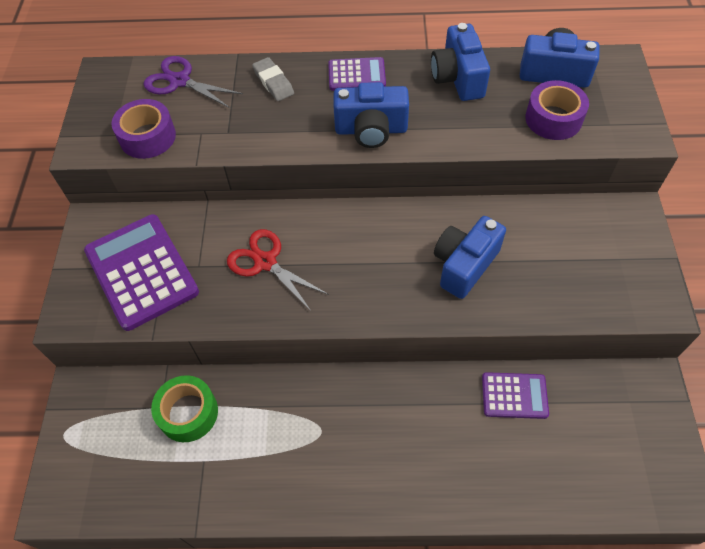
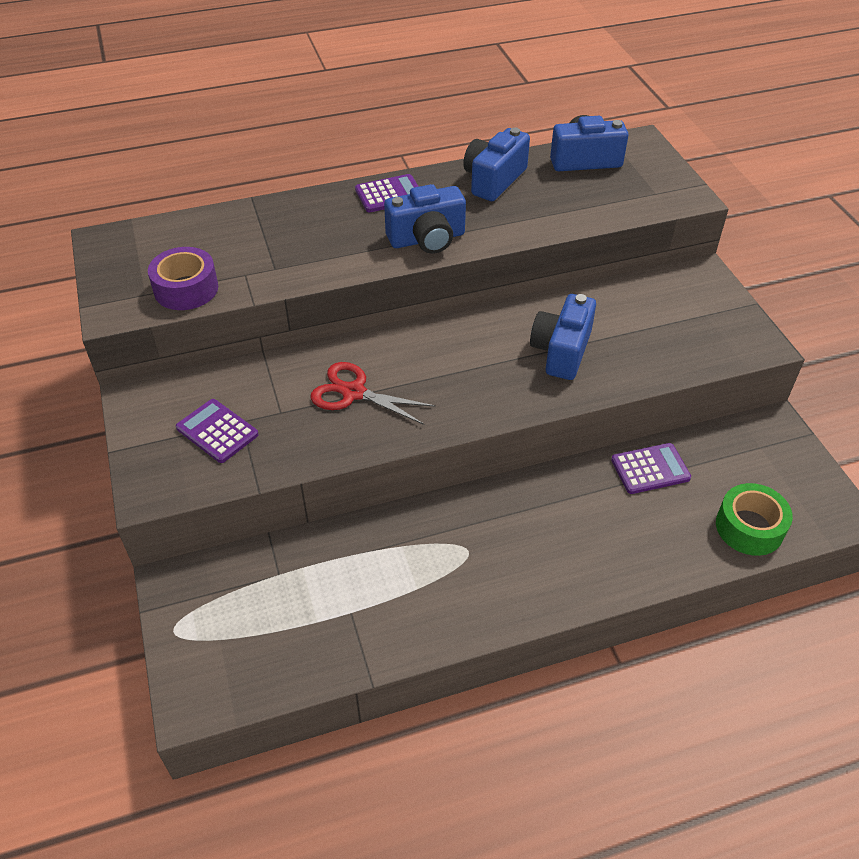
camera: 20 degrees left, 10 degrees down
(141, 271) = (217, 431): purple calculator -> purple calculator, size x0.55
(180, 81) = (198, 232): purple scissors -> none
(188, 413) = (313, 571): green tape -> green tape (749, 527)
(273, 82) = (303, 216): grey eraser -> none
(458, 78) = (494, 180): blue camera -> blue camera turned 60 degrees clockwise
(553, 119) = (601, 198): purple tape -> none

